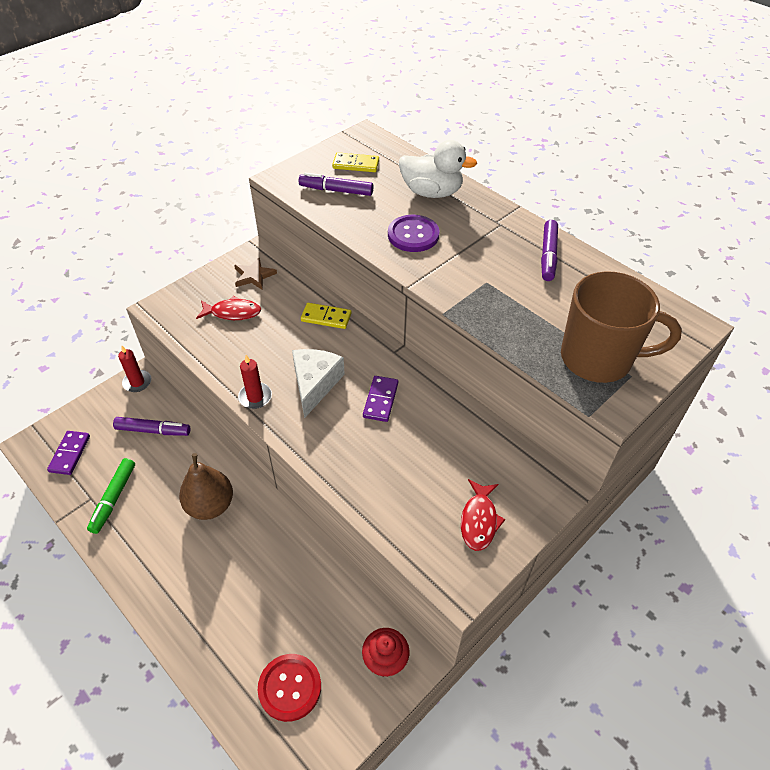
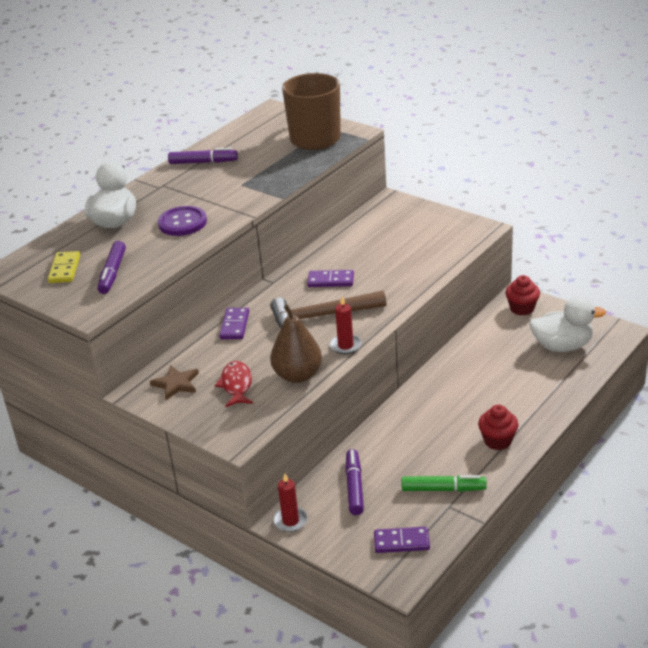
camera: 95 degrees left, 15 degrees down
(155, 563) = (497, 441): none -> red cupcake
(210, 505) = (428, 423): brown pear -> brown pear (298, 375)
(290, 687) = (562, 346): red button -> white duck
(315, 384) = (321, 316): white cheese -> brown hammer
(326, 317) = (234, 325): yellow domino -> purple domino
(479, 520) = (429, 226): red fish -> none

